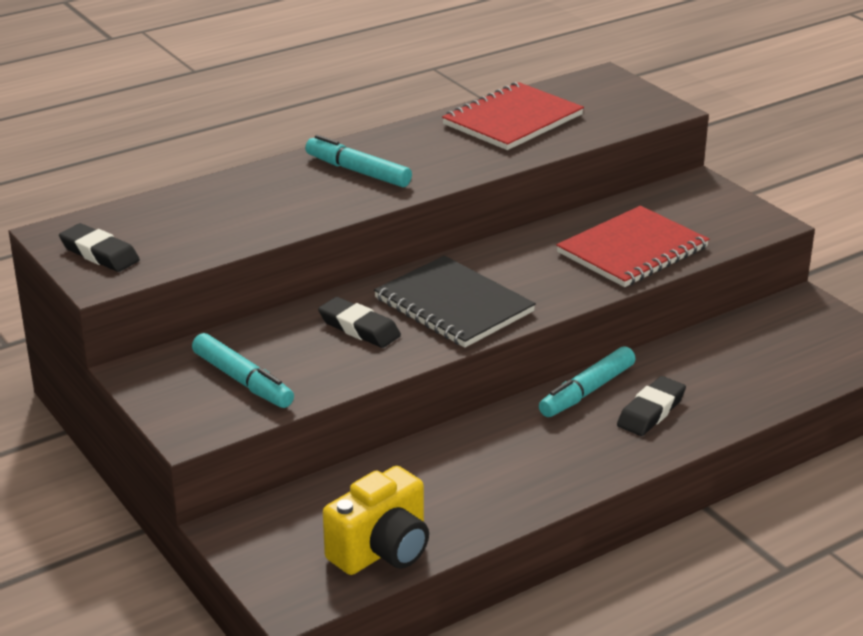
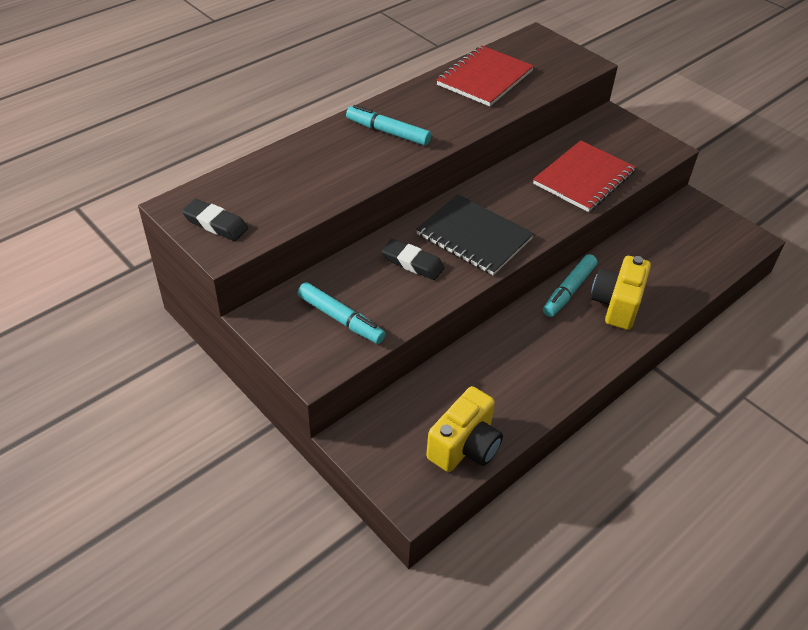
camera: 10 degrees left, 15 degrees up
(651, 411) = (616, 305): black eraser -> yellow camera

